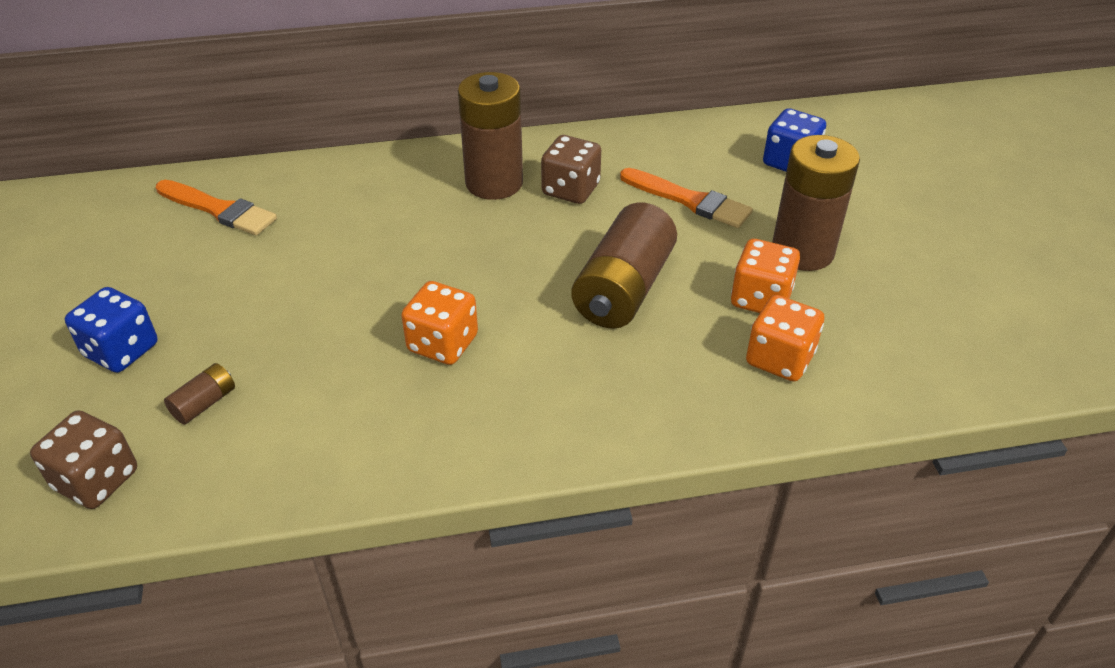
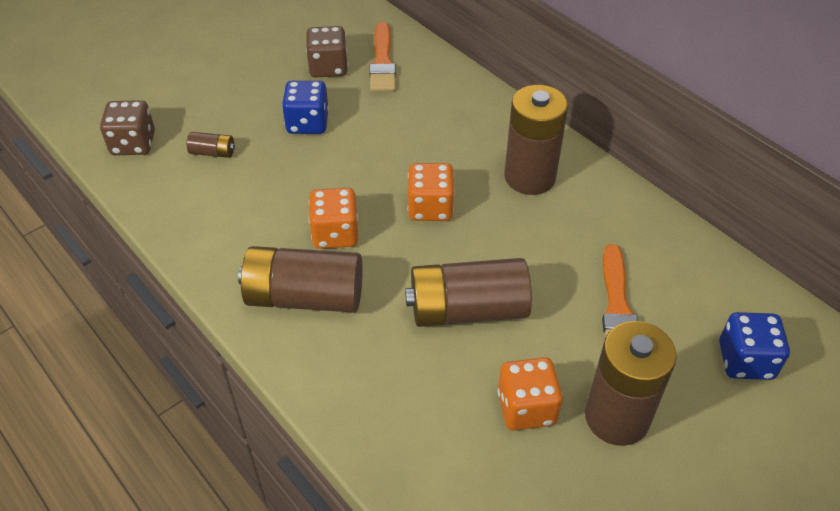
camera: 60 degrees right, 5 degrees up
(121, 350) = (232, 95): blue dice -> blue dice (307, 123)
(512, 401) = (304, 297): none -> brown battery
(571, 189) = (562, 225): brown dice -> brown dice (328, 67)
(779, 359) = (460, 449): orange dice -> orange dice (430, 208)

